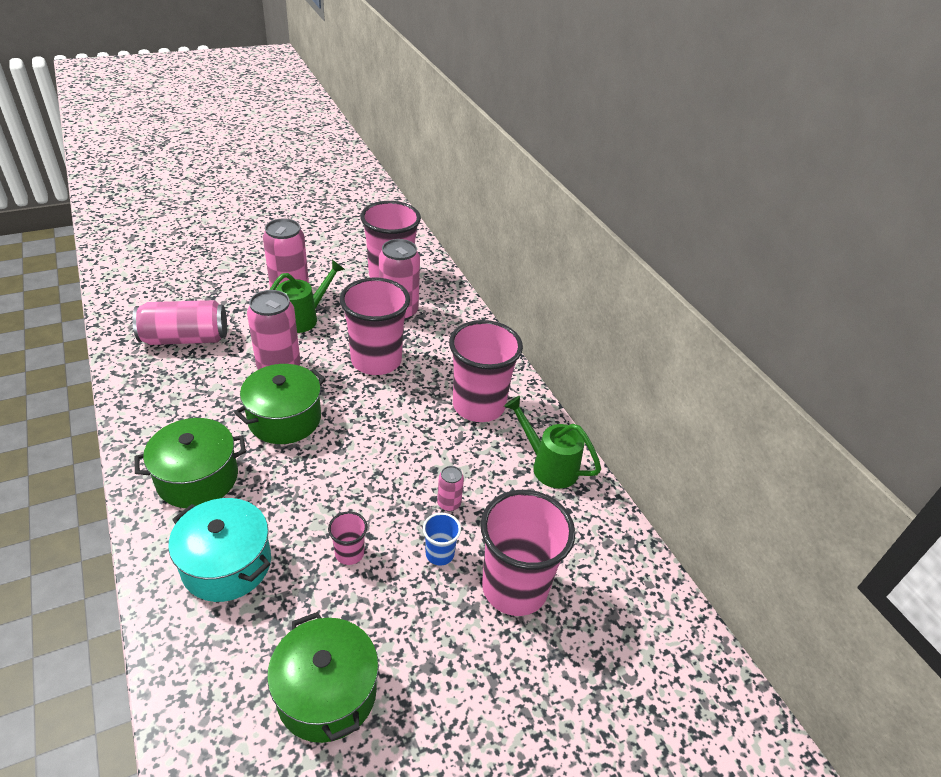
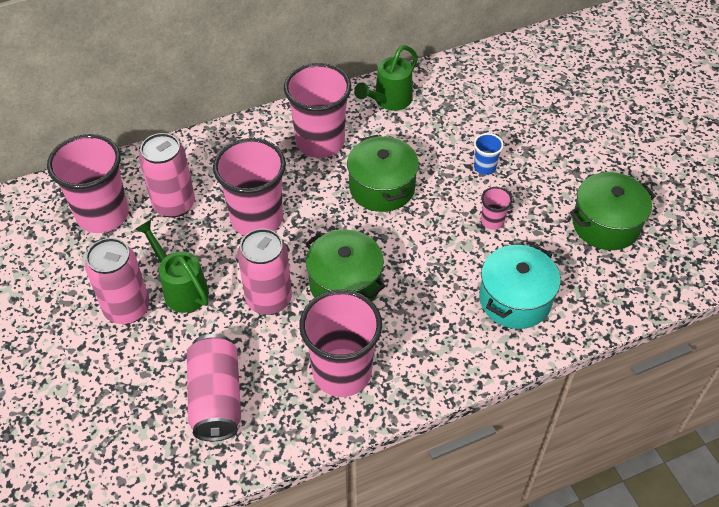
camera: 85 degrees left, 10 degrees up
(197, 478) = (426, 339): green pot -> green pot (382, 187)
(449, 503) = (435, 162): pink can -> none
(514, 588) = (507, 126): pink cup -> pink cup (342, 372)

